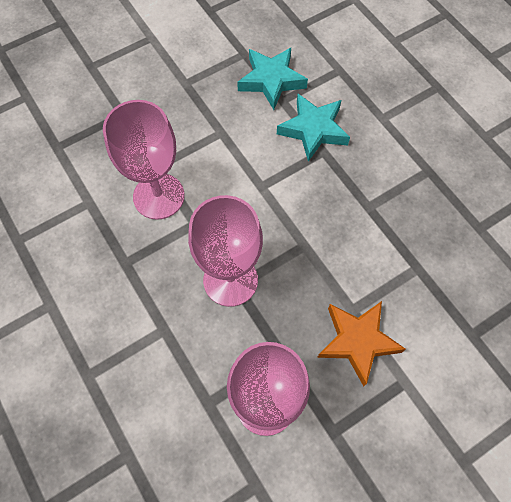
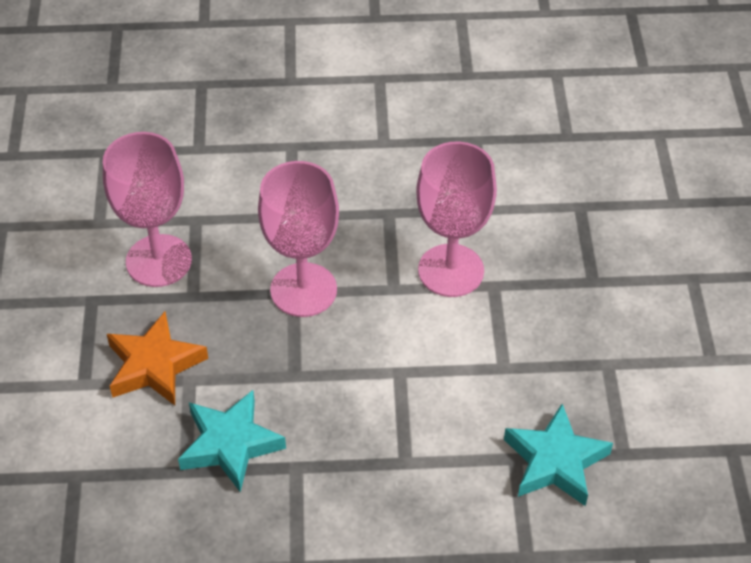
camera: 120 degrees right, 15 degrees down
(313, 130) = (444, 468): turquoise star -> turquoise star (230, 444)

